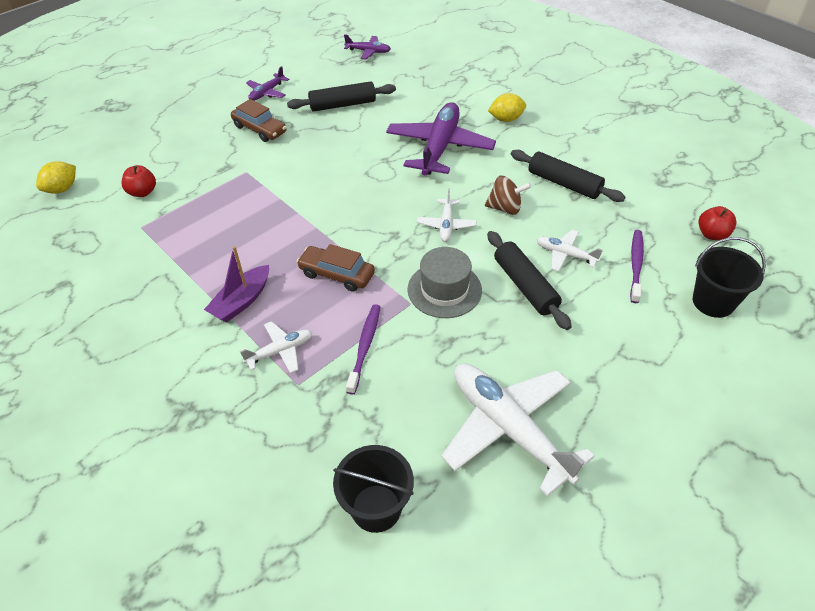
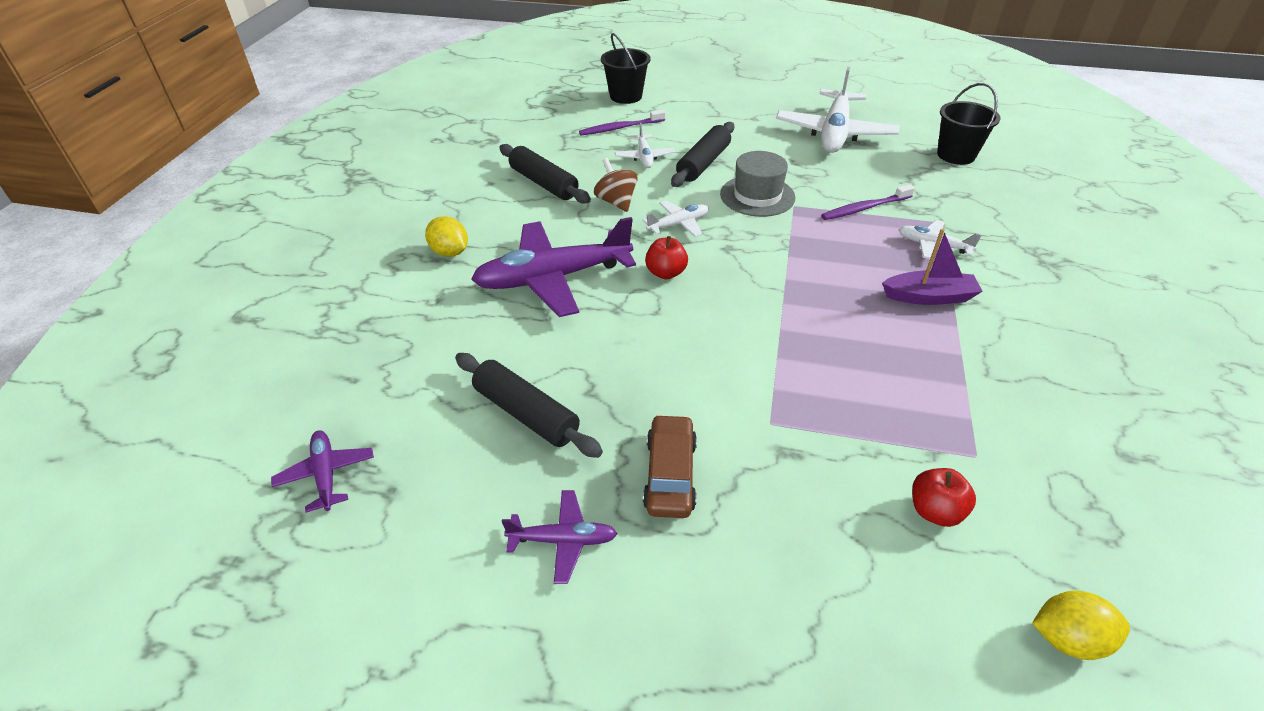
camera: 125 degrees left, 5 degrees down
(337, 274) = (820, 257): brown car -> none
(564, 183) = (543, 183): black rolling pin -> black rolling pin turned 45 degrees counterclockwise
(712, 234) = (547, 108): red apple -> red apple (666, 273)

